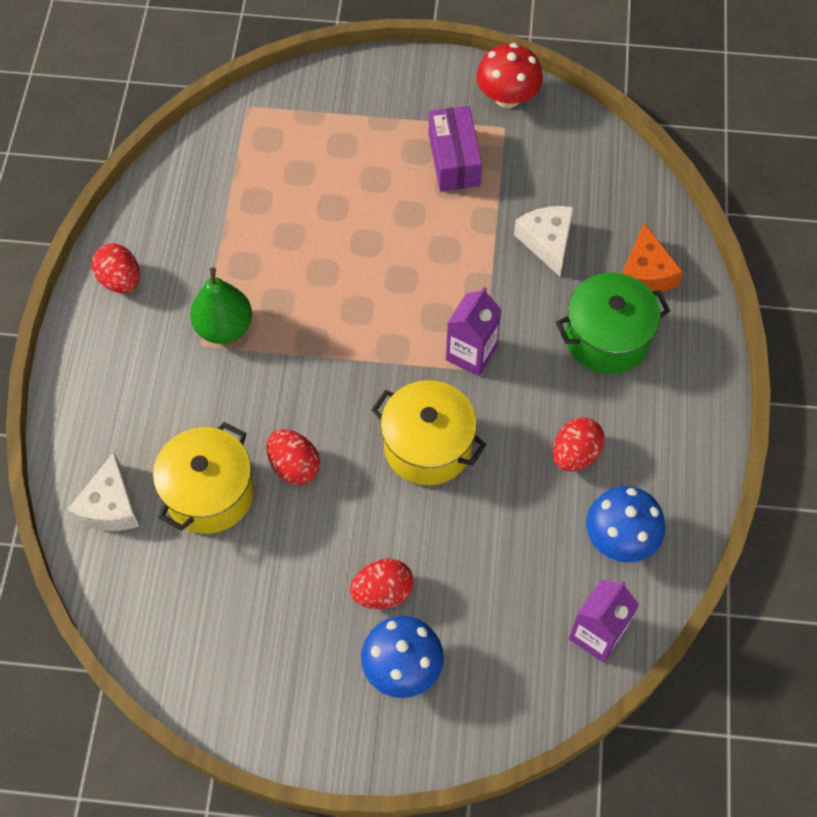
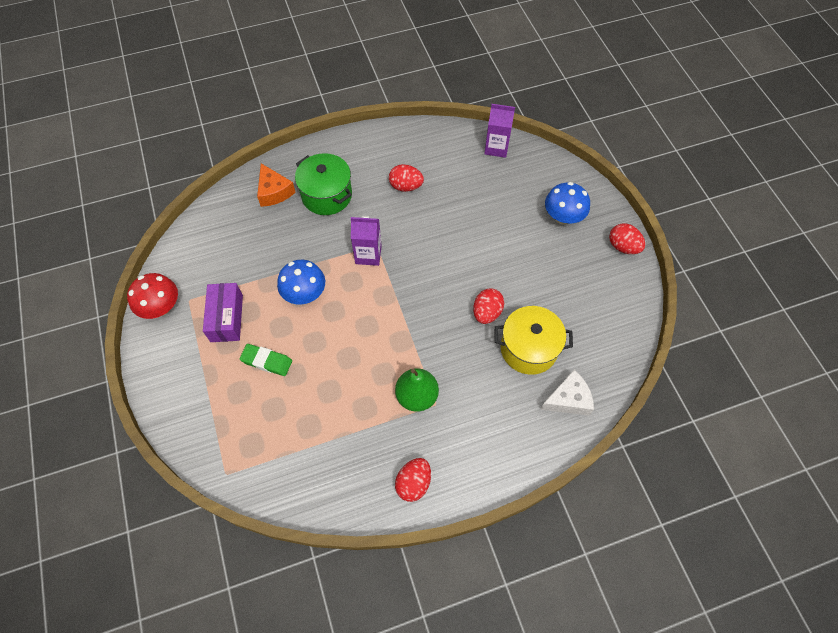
camera: 115 degrees left, 0 degrees up
(367, 184) = (266, 361): none -> green eraser
(382, 592) = (531, 240): red egg -> red egg (623, 247)
(428, 446) = (438, 253): yellow pot -> none
(454, 159) = (226, 318): purple box -> purple box turned 60 degrees counterclockwise
(547, 242) = (272, 245): white cheese -> none
(620, 538) = (442, 154): blue mushroom -> blue mushroom (304, 293)
(645, 273) = (274, 192): orange cheese -> orange cheese turned 90 degrees clockwise

